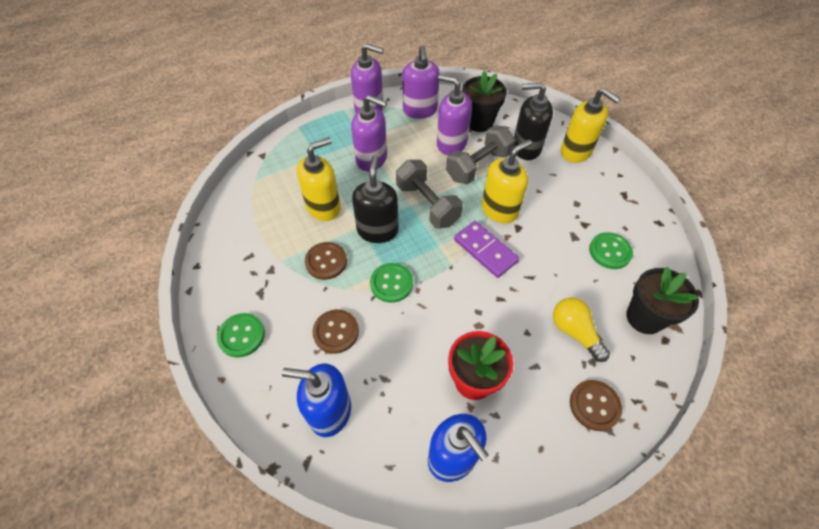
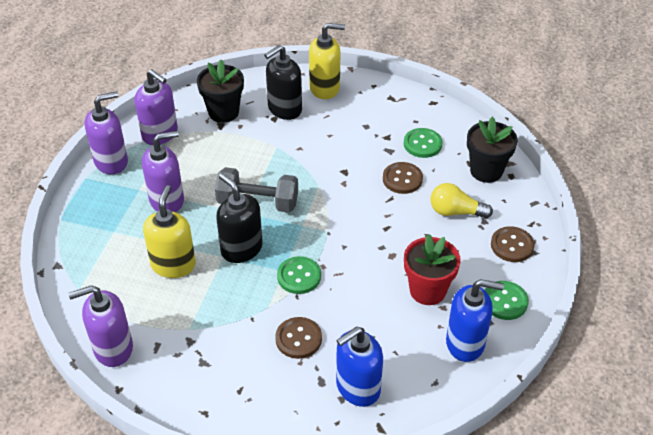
camera: 45 degrees left, 10 degrees down
(241, 336) = (228, 400): green button -> green button (505, 301)
(326, 261) = (228, 300): brown button -> brown button (402, 179)
(451, 143) = (220, 144): purple soap dispenser -> purple soap dispenser (113, 348)
(478, 166) = (263, 147): grey dumbbell -> none
(485, 250) = (339, 204): purple domino -> none
(499, 209) = (317, 168): yellow soap dispenser -> none

